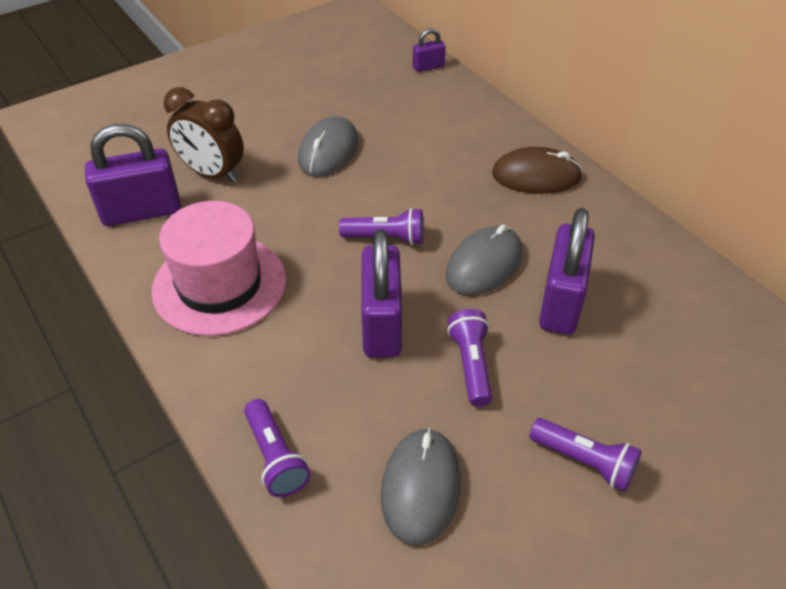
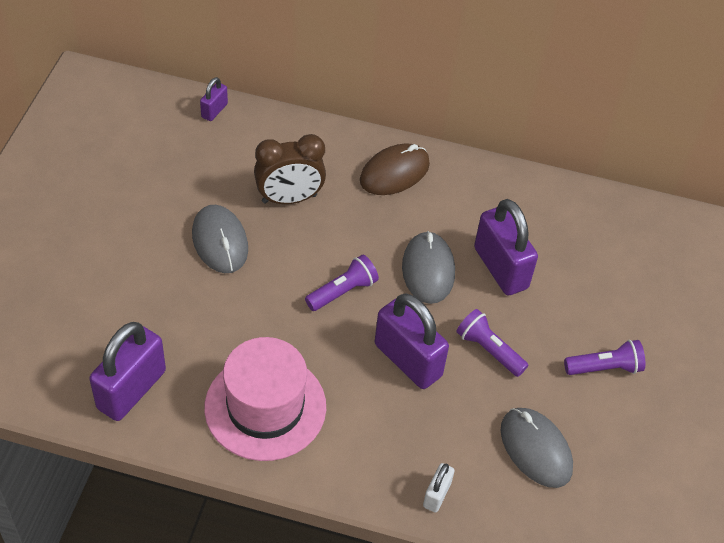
camera: 45 degrees left, 5 degrees up
(212, 174) = (149, 320): brown clock -> brown clock (289, 199)
(275, 457) = (436, 495): purple flashlight -> white padlock

